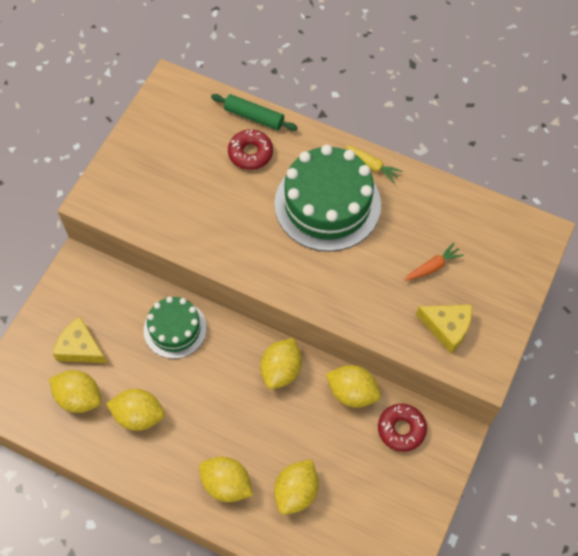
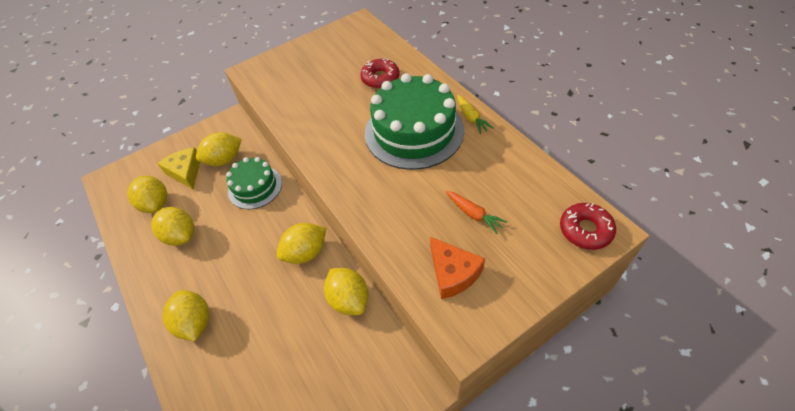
camera: 35 degrees right, 10 degrees down
(254, 117) = (401, 57): green rolling pin -> none
(296, 492) = (241, 361): yellow lemon -> yellow lemon (224, 160)
(401, 429) = (369, 355): red donut -> red donut (585, 230)
(432, 267) = (473, 214): orange carrot -> orange carrot turned 45 degrees clockwise
(447, 327) = (453, 273): yellow cheese -> orange cheese

